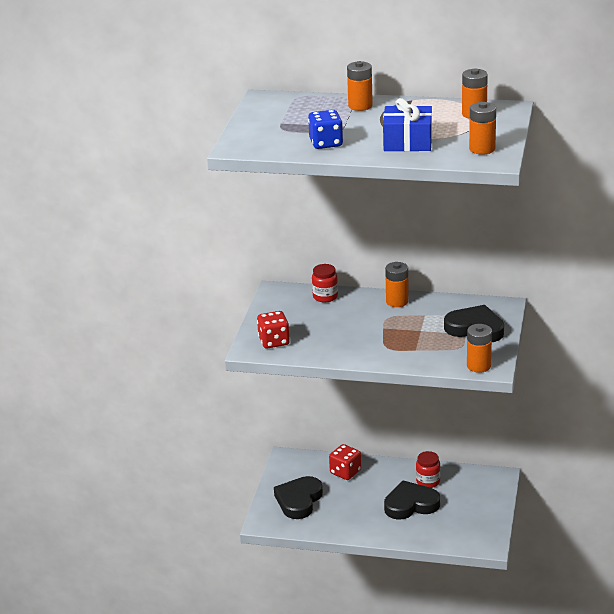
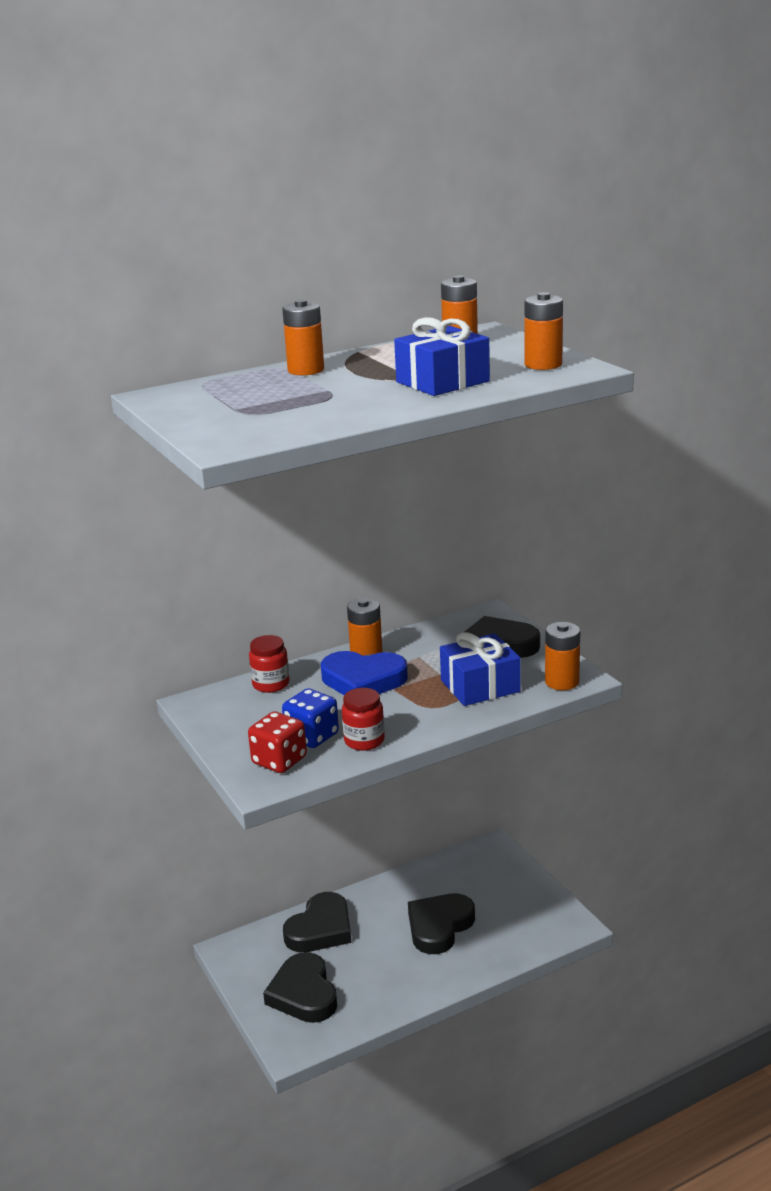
camera: 40 degrees left, 5 degrees down
(326, 143) = (342, 409): blue dice -> blue dice (312, 736)
(345, 472) = (320, 929): red dice -> black heart
(374, 316) = (363, 680): none -> blue heart
(428, 482) = (426, 891): red jar -> red jar (364, 741)
(430, 347) = (480, 686): none -> blue gift

